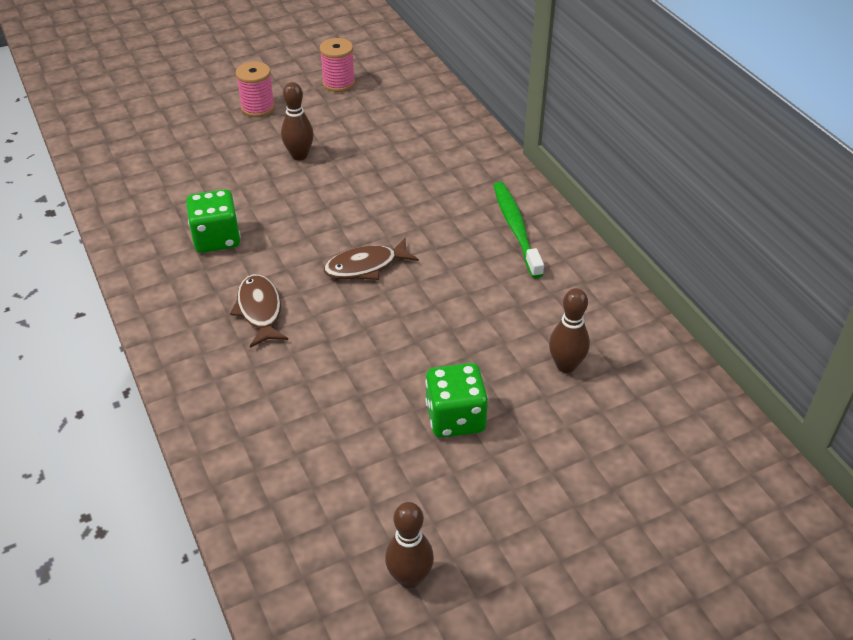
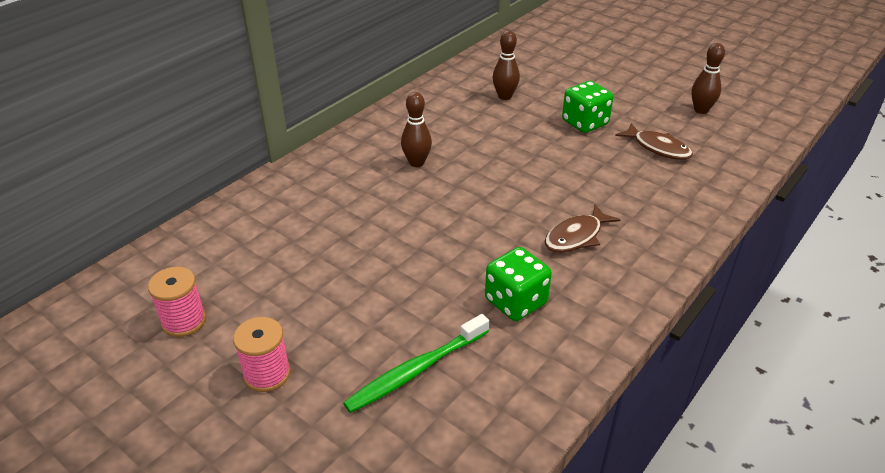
camera: 115 degrees left, 5 degrees down
(299, 155) = (348, 297): brown bowling pin -> brown bowling pin (416, 163)
(366, 266) = (480, 199): brown fish -> brown fish (658, 148)
(516, 228) = (381, 142): green toothbrush -> green toothbrush (416, 370)

